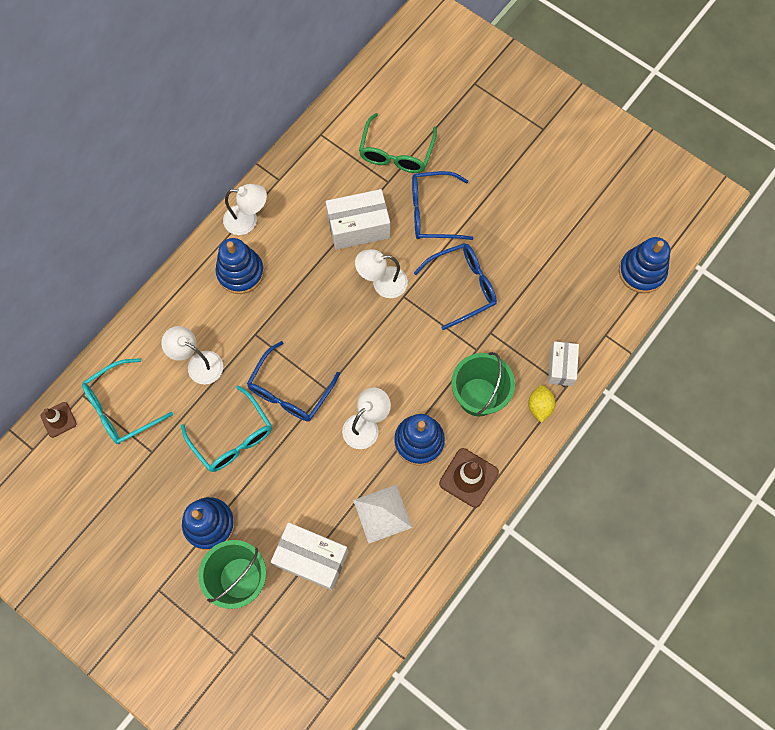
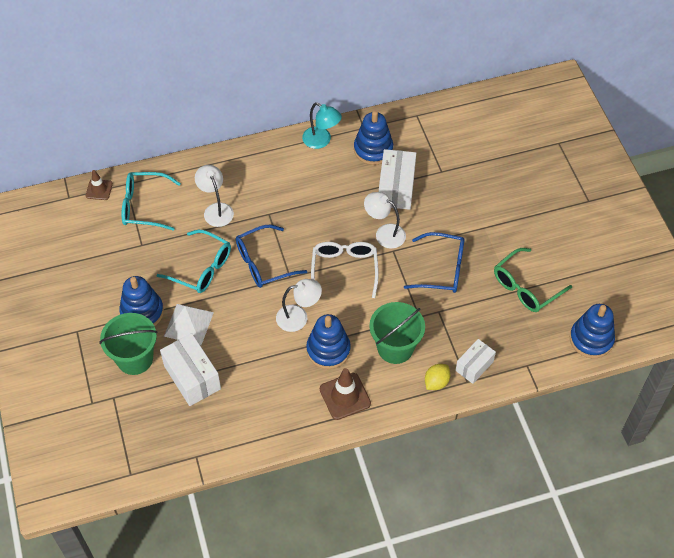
camera: 35 degrees right, 15 degrees down
(232, 437) = (201, 268): turquoise glasses -> turquoise glasses turned 60 degrees counterclockwise
(240, 272) = (290, 170): blue stacking toy -> blue stacking toy (373, 149)
(247, 220) = (321, 141): white lamp -> turquoise lamp
(358, 227) = (396, 188): white box -> white box turned 75 degrees clockwise
(372, 346) = (344, 270): none -> white glasses
(382, 513) = (264, 380): white pyramid -> white pyramid (188, 324)
(396, 152) = (463, 156): green glasses -> green glasses (526, 287)
(433, 212) = (459, 209): blue glasses -> none

